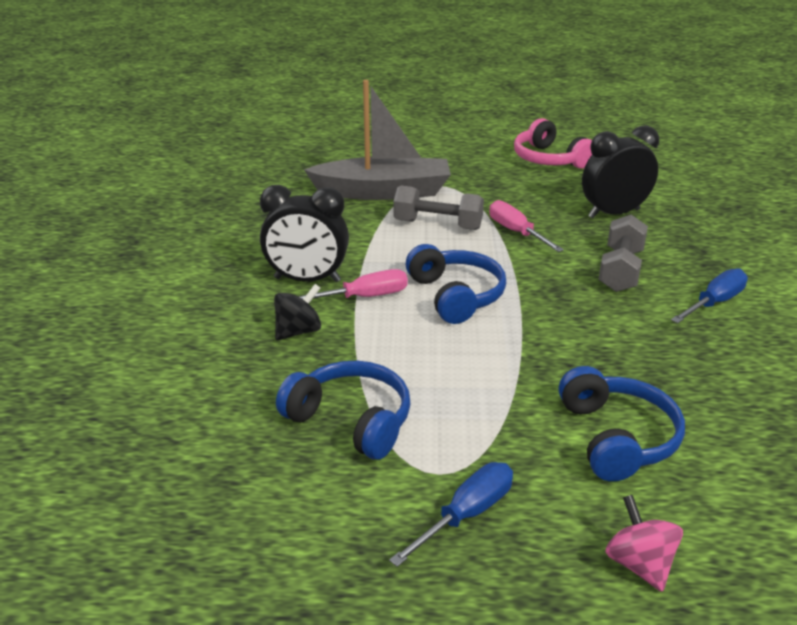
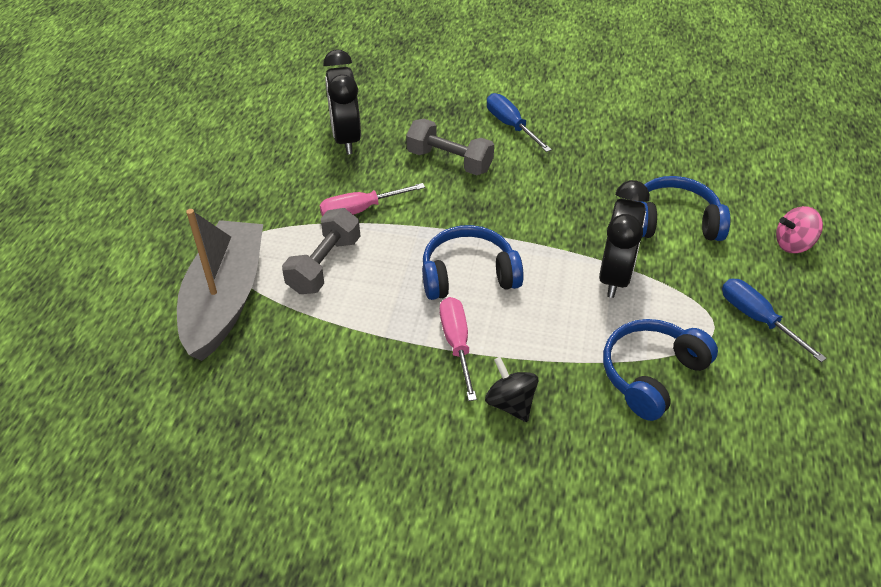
camera: 80 degrees left, 15 degrees up
(307, 279) = (411, 389): black clock -> black clock (615, 275)
(549, 159) = (207, 151): pink headphones -> none

